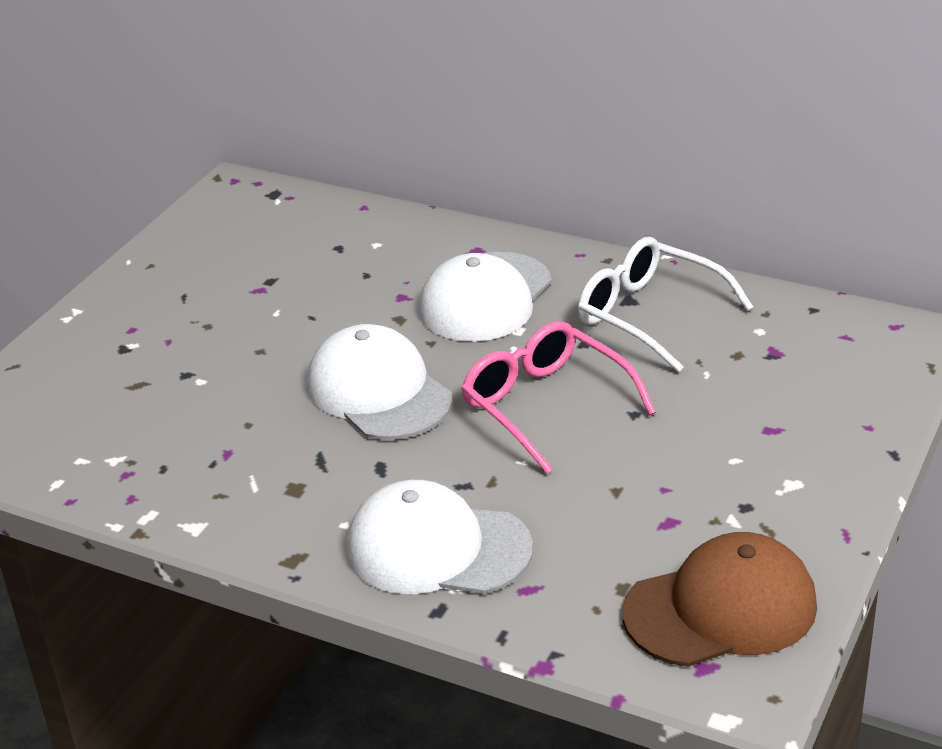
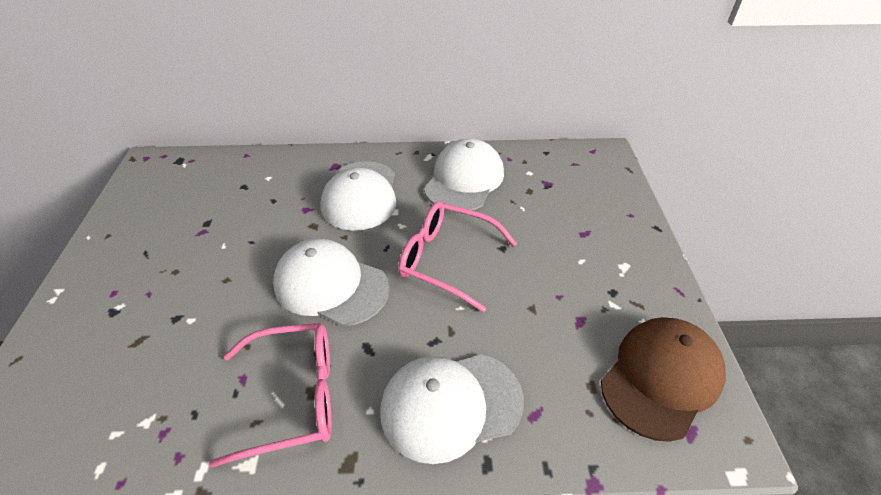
camera: 30 degrees left, 10 degrees up
(271, 485) = (294, 396): none -> pink glasses
(649, 315) = (464, 180): white glasses -> white cap

